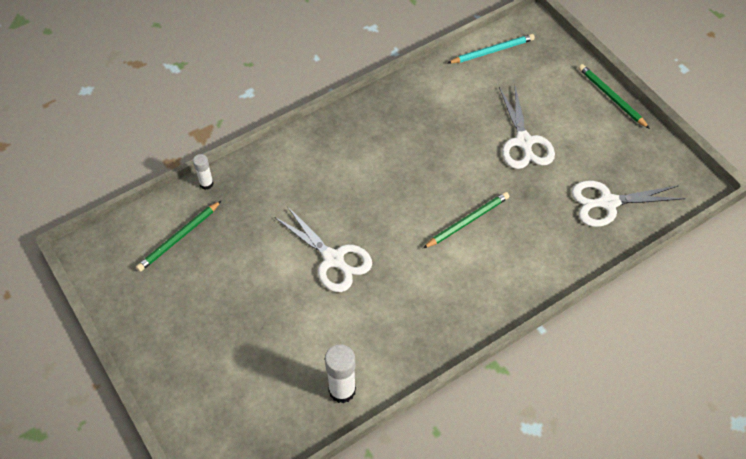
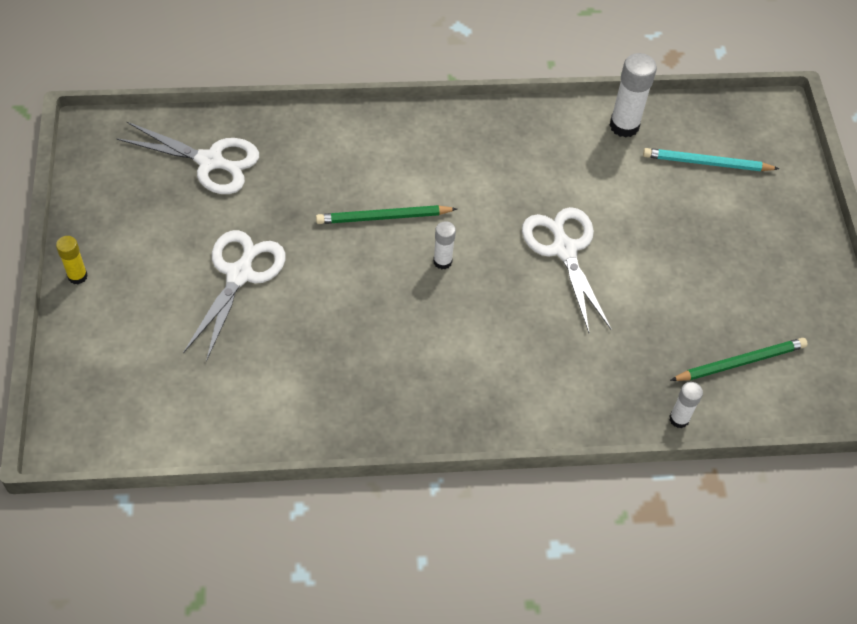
camera: 155 degrees left, 0 degrees up
(408, 210) = (442, 261): none -> white glue stick
(492, 51) = (164, 425): turquoise pencil -> turquoise pencil (706, 163)
(611, 97) = (77, 276): green pencil -> yellow glue stick

